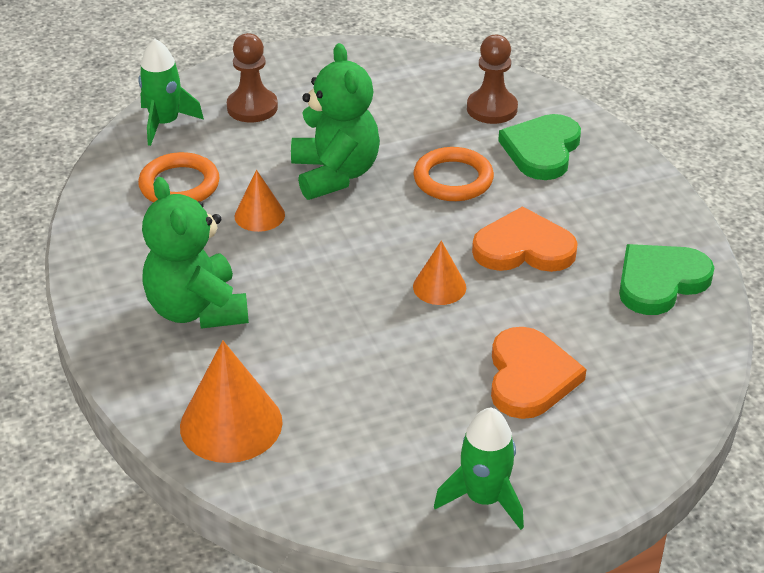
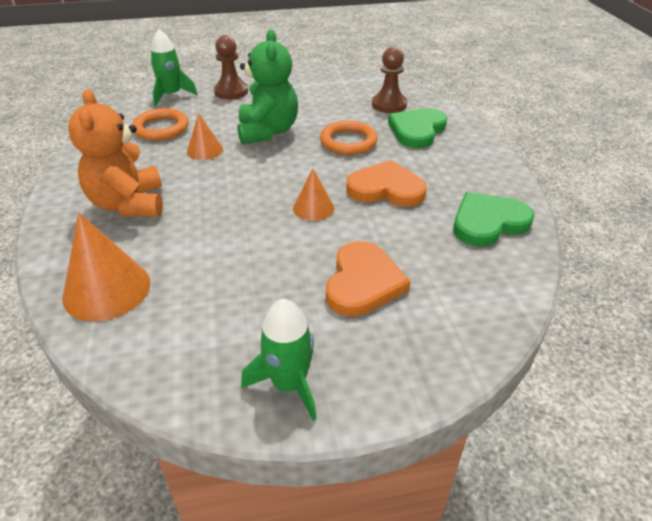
camera: 10 degrees right, 0 degrees up
(197, 310) = (129, 204): green teddy bear -> orange teddy bear

